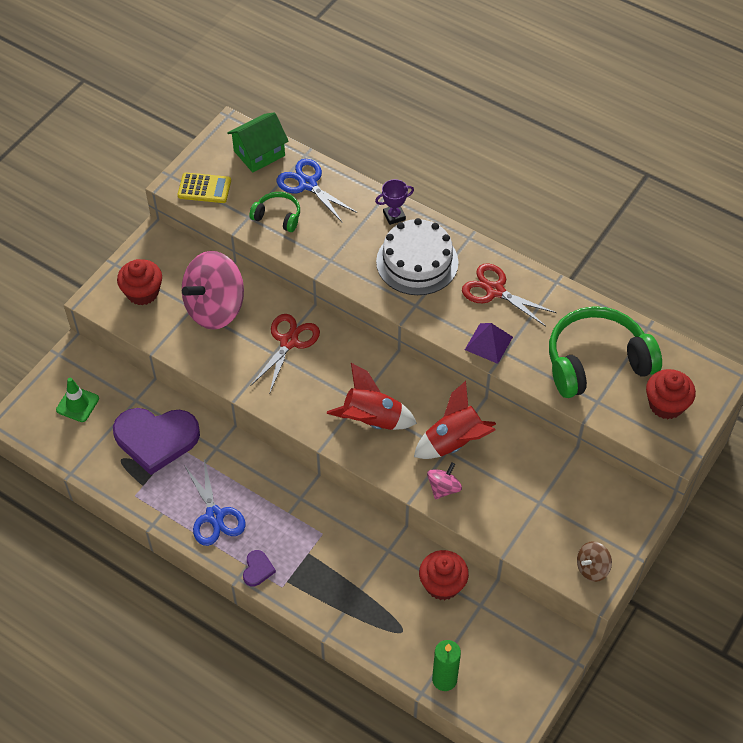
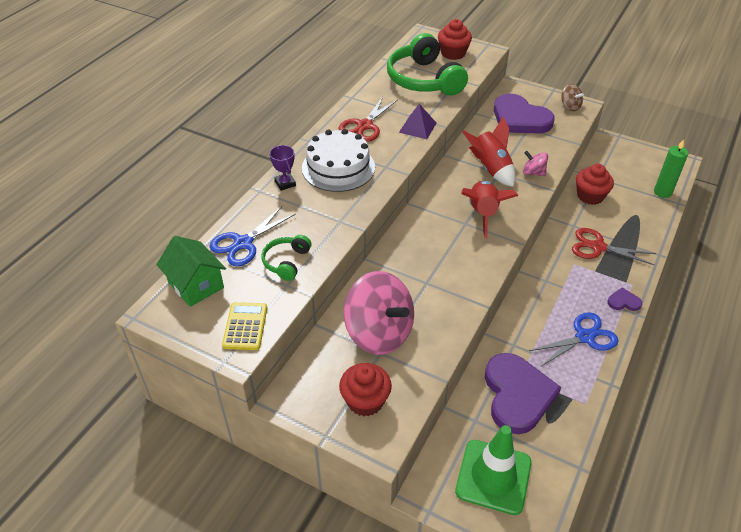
camera: 95 degrees left, 10 degrees down
(77, 404) = (493, 477): green traffic cone -> green traffic cone, size x1.74
(289, 342) = (412, 273): red scissors -> red scissors (598, 247)
(562, 497) = (520, 118): none -> purple heart

